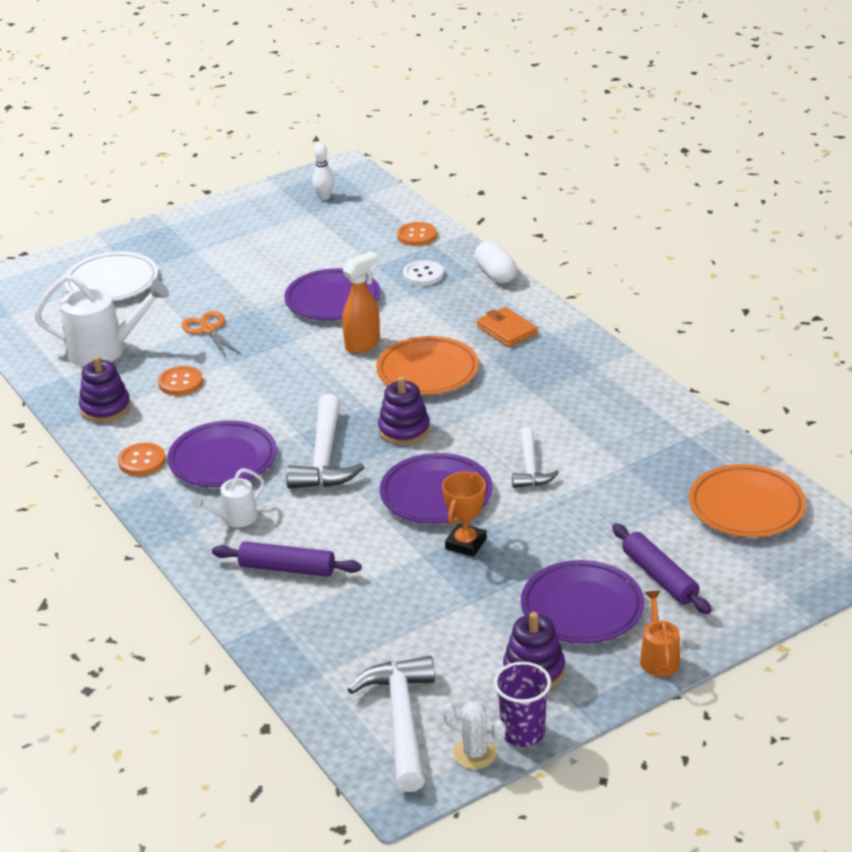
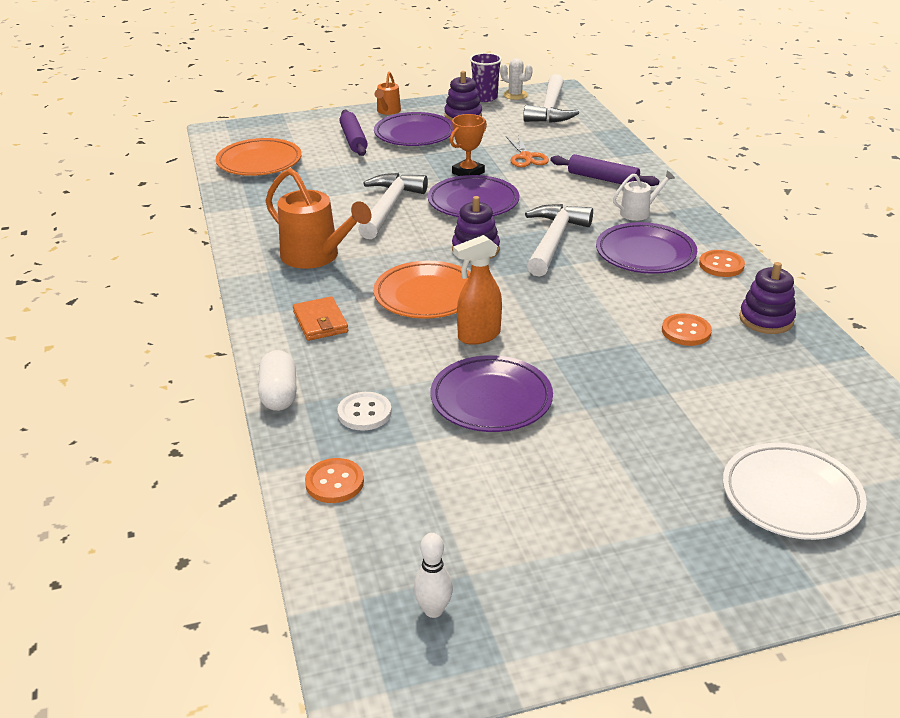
camera: 165 degrees left, 0 degrees up
(105, 350) = (780, 388): white watering can -> none
(208, 330) = (652, 390): orange scissors -> orange scissors (526, 157)
(530, 467) = (389, 207): white hammer -> white hammer, size x1.61
(561, 390) = (316, 256): none -> orange watering can

